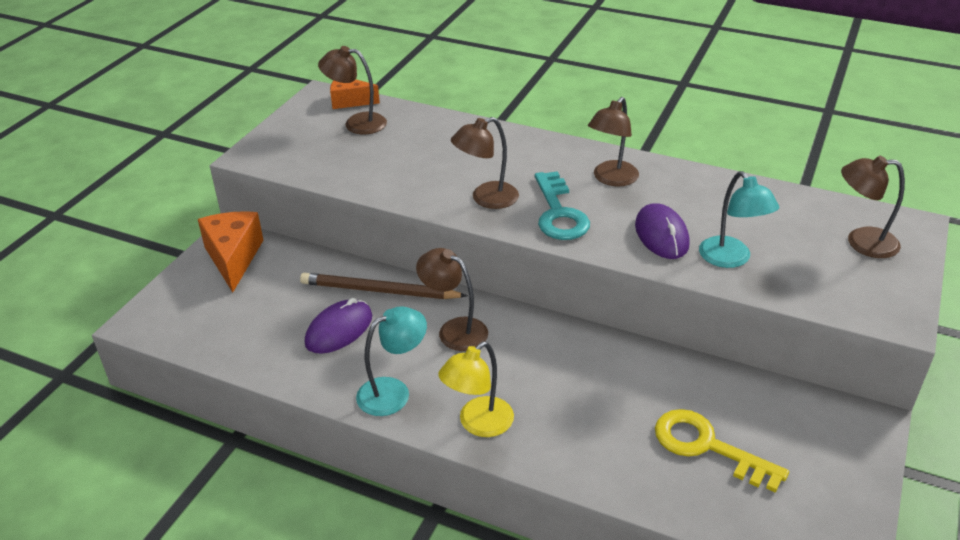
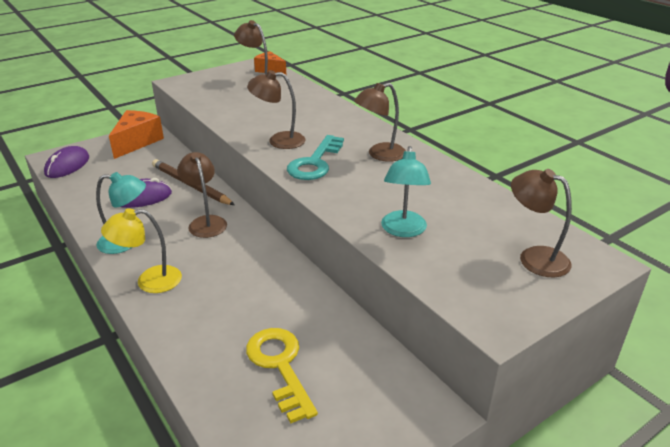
camera: 30 degrees right, 5 degrees down
(661, 235) = (370, 198): purple mouse -> purple mouse (67, 165)

